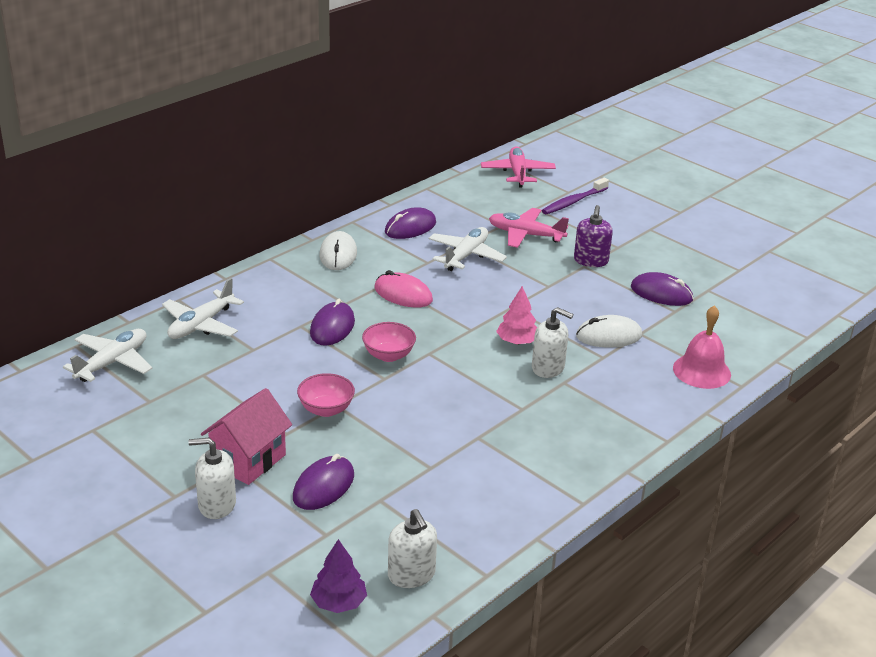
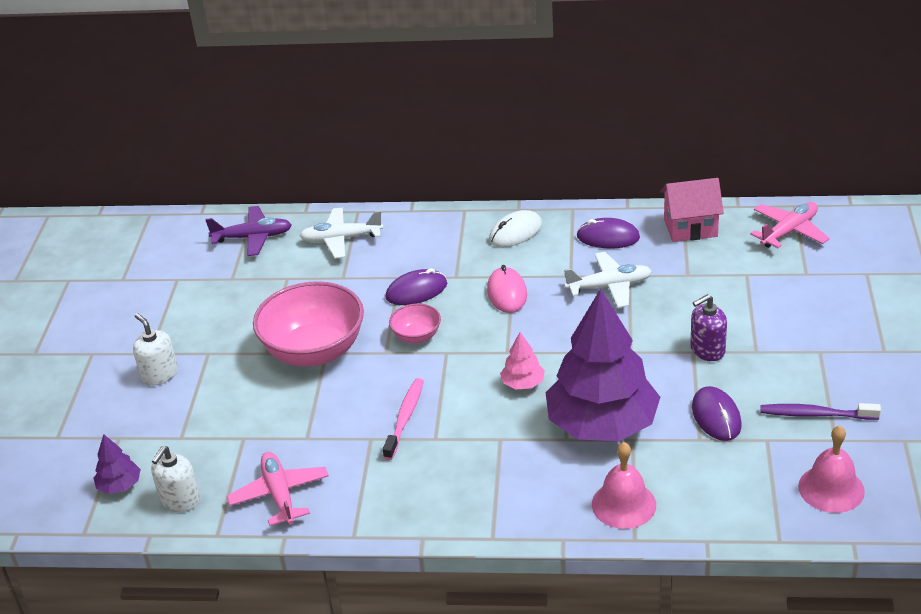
camera: 55 degrees right, 5 degrees up
(112, 362) = (253, 237): white plane -> purple plane
(248, 460) = (219, 357): pink house -> pink house (690, 228)
(323, 486) = (229, 405): purple mouse -> none
(326, 409) = (314, 351): pink bowl -> pink bowl, size x2.10
(478, 410) = (405, 418): none -> pink toothbrush
(525, 235) = (692, 295): pink plane -> pink plane (280, 495)
(548, 368) = (508, 419): white soap dispenser -> none
(573, 202) = (793, 286): purple toothbrush -> purple toothbrush (816, 414)
(608, 336) = (602, 425): white mouse -> purple tree
(781, 295) = (831, 488): none -> pink bell

